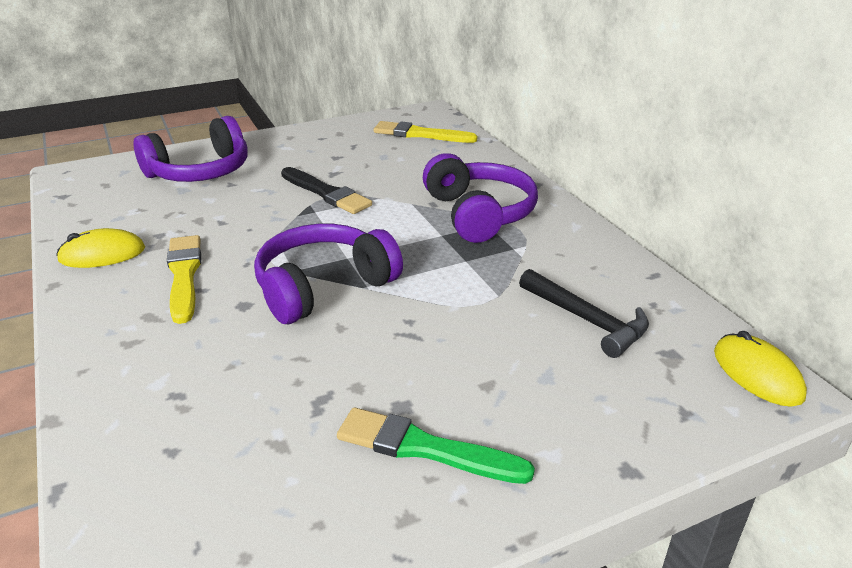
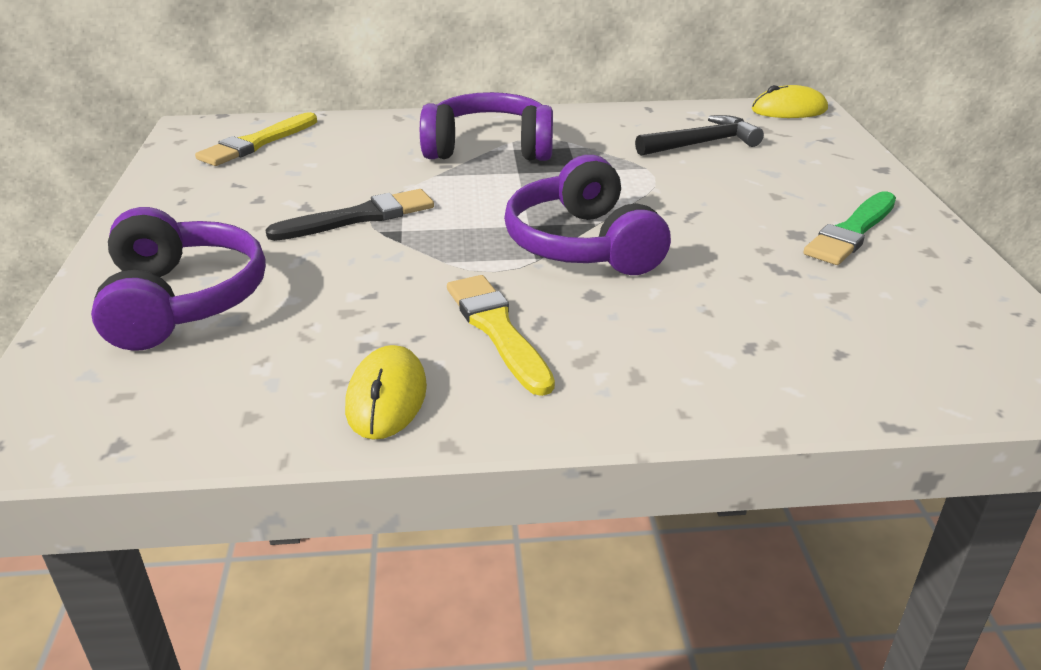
camera: 70 degrees left, 0 degrees up
(184, 275) = (497, 330): yellow brush -> yellow brush turned 60 degrees clockwise

